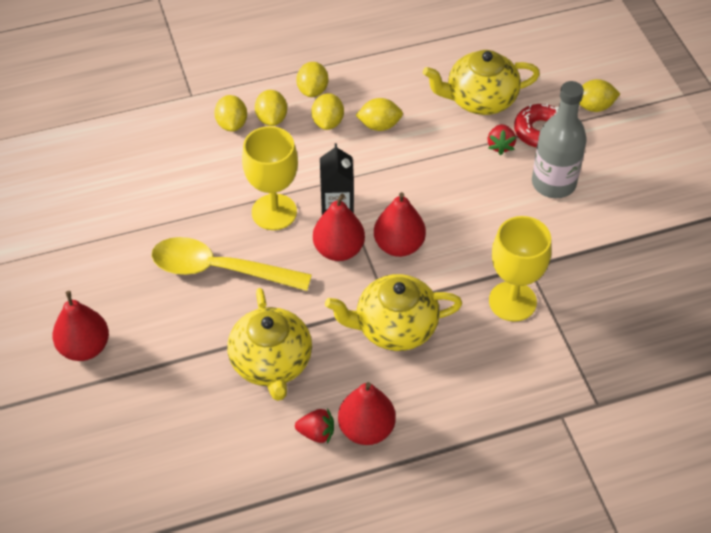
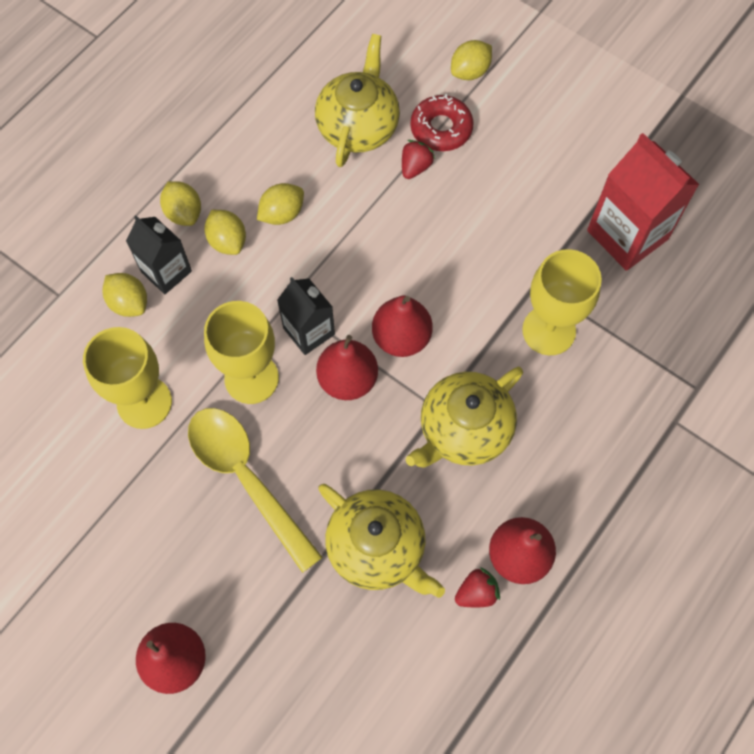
camera: 35 degrees left, 15 degrees up
(192, 187) = (144, 402): none -> yellow goblet
(220, 269) = (246, 479): yellow spoon -> yellow spoon turned 75 degrees clockwise
(271, 118) = (166, 271): yellow lemon -> black carton
(480, 99) = (358, 126): yellow teapot -> yellow teapot turned 150 degrees clockwise
(500, 146) = (415, 167): red strawberry -> red strawberry turned 120 degrees counterclockwise
(553, 183) = (493, 179): grey bottle -> none
(628, 273) = (627, 235): none -> red carton

